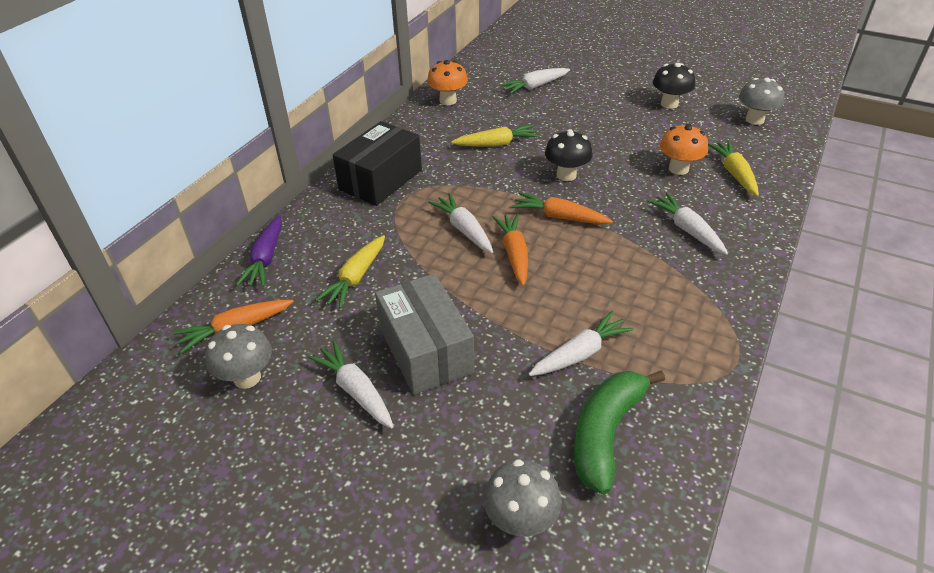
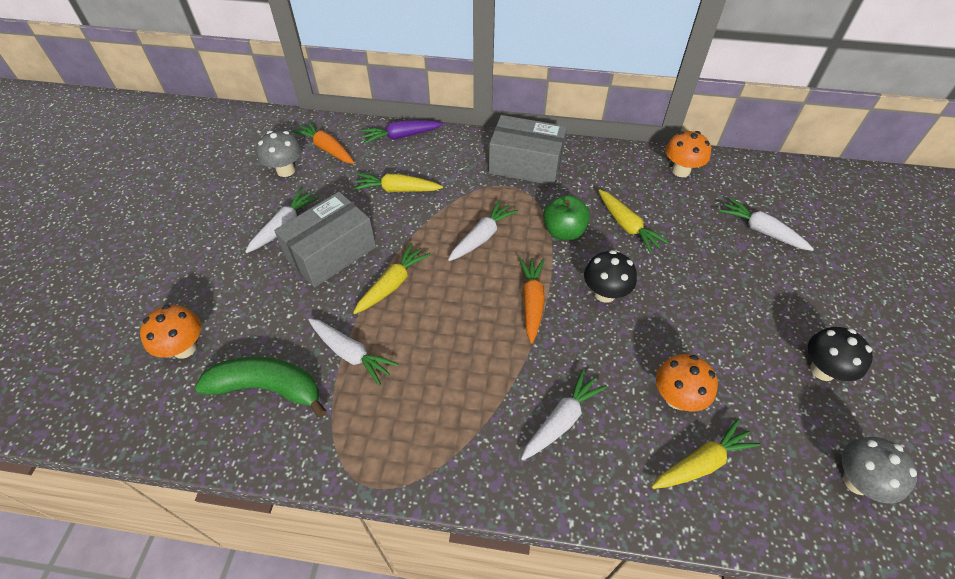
camera: 70 degrees right, 10 degrees up
(380, 180) = (526, 164): black box -> grey box
(484, 179) = (563, 231): none -> green apple
(498, 306) = (392, 284): none -> yellow carrot
(514, 254) = (462, 280): orange carrot -> none
(520, 520) = (184, 348): grey mushroom -> orange mushroom

